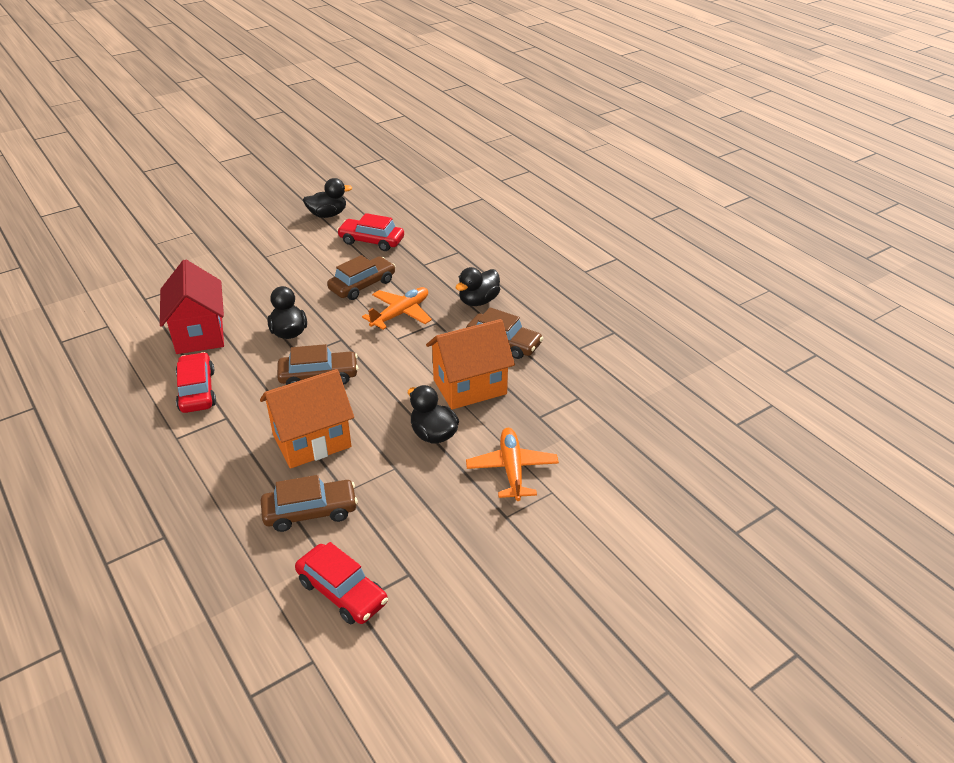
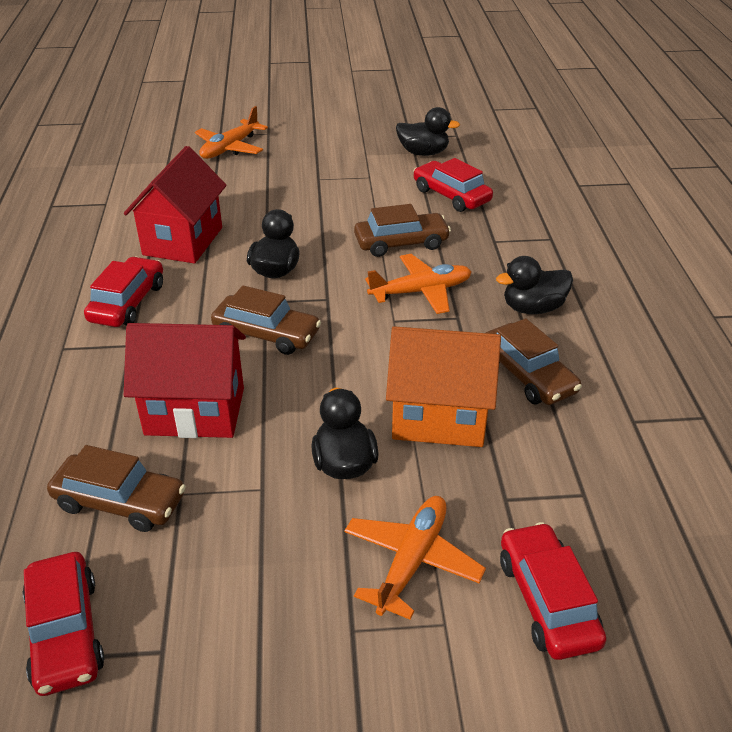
camera: 30 degrees right, 0 degrees up
(173, 252) = (230, 148): none -> orange plane
(312, 441) = (195, 411): orange house -> red house
(595, 458) = (547, 600): none -> red car

